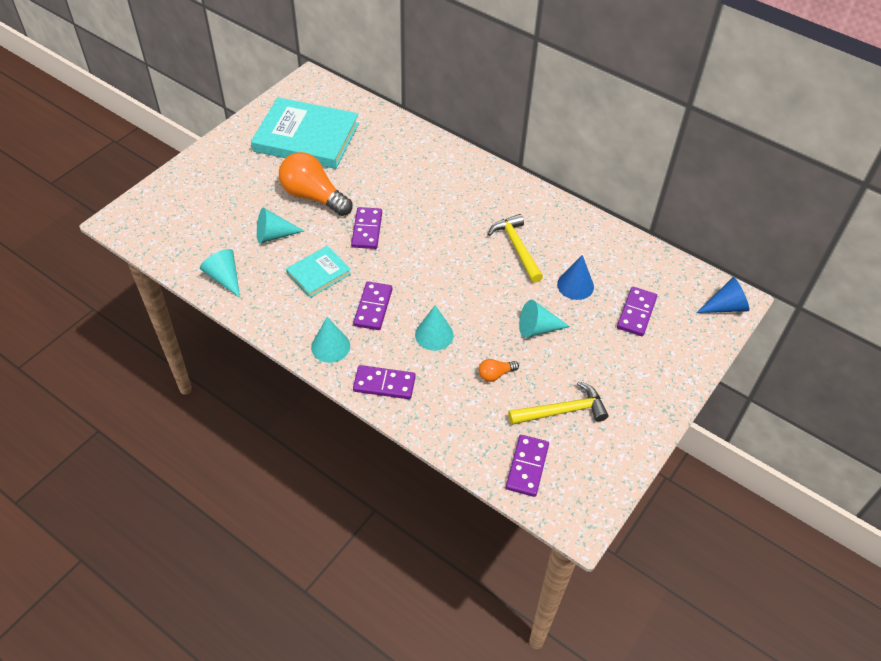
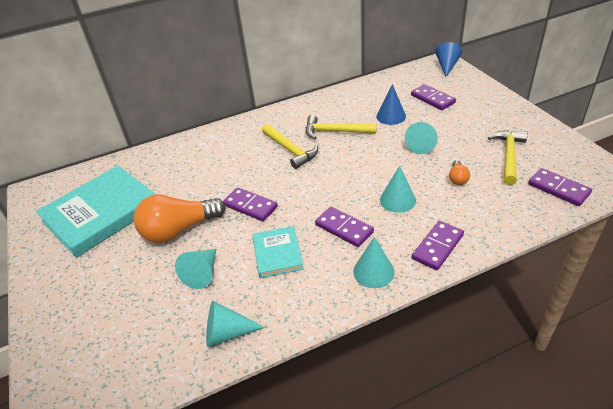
camera: 55 degrees left, 10 degrees down
(464, 224) = (290, 150): none -> yellow hammer

